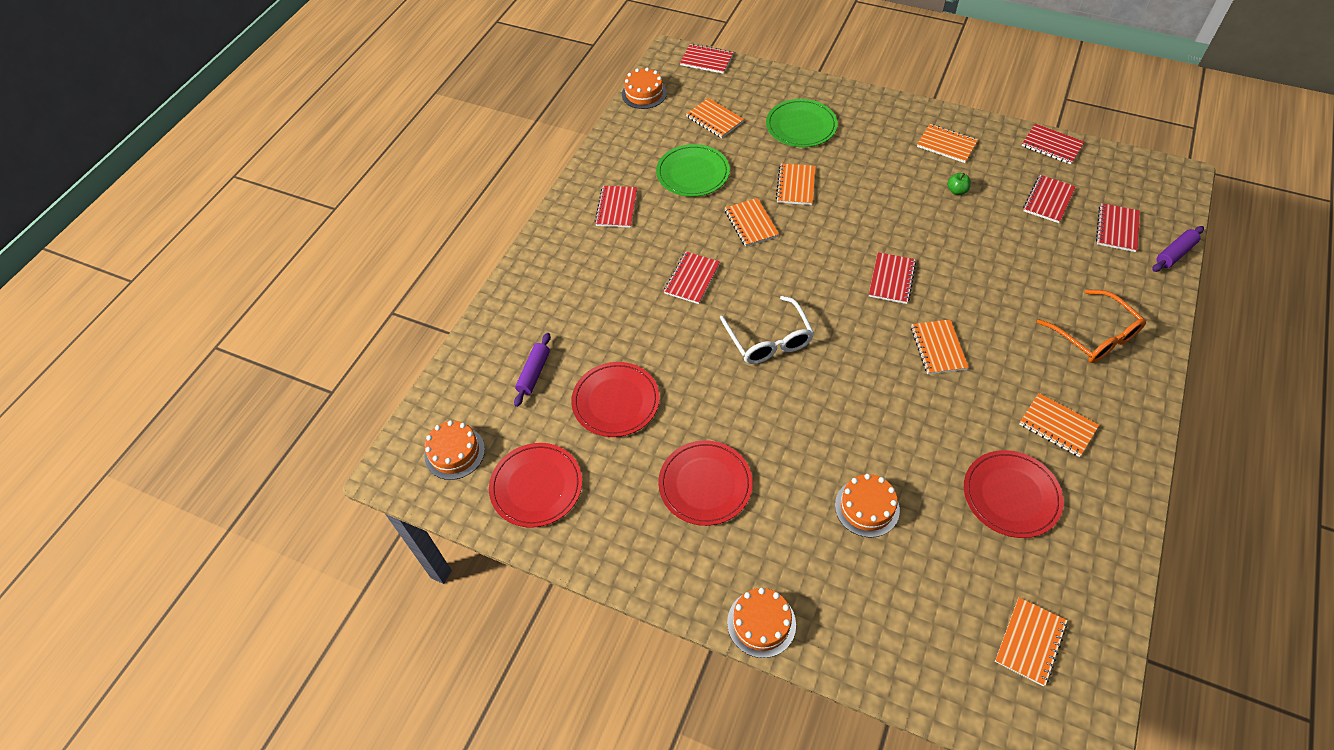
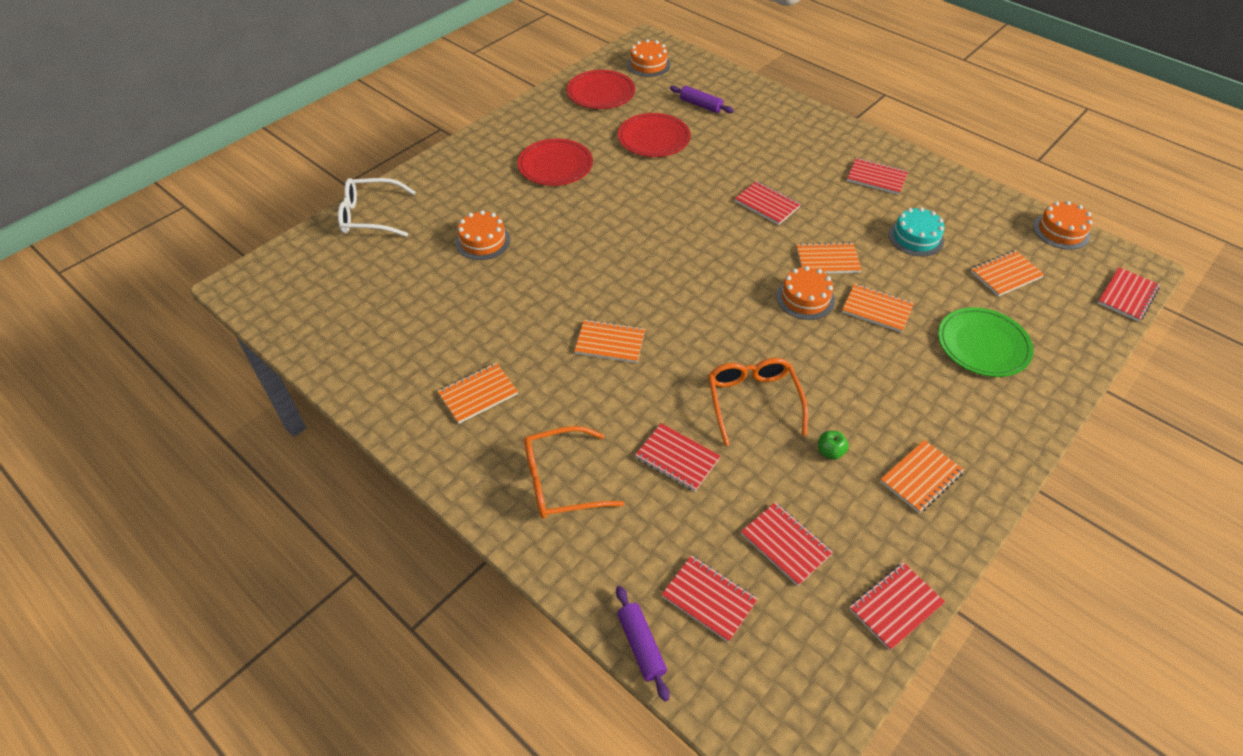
camera: 105 degrees right, 5 degrees down
(692, 173) = (916, 237): green plate -> turquoise cake
(761, 623) = (436, 165): orange cake -> orange cake (805, 298)
(769, 340) = (674, 233): white glasses -> white glasses (370, 216)
(891, 279) = (712, 340): red notebook -> red notebook (677, 458)
(939, 240) = (753, 401): none -> orange glasses
(1011, 495) = (435, 330): red plate -> none
(1030, 642) = (322, 290): orange notebook -> none

